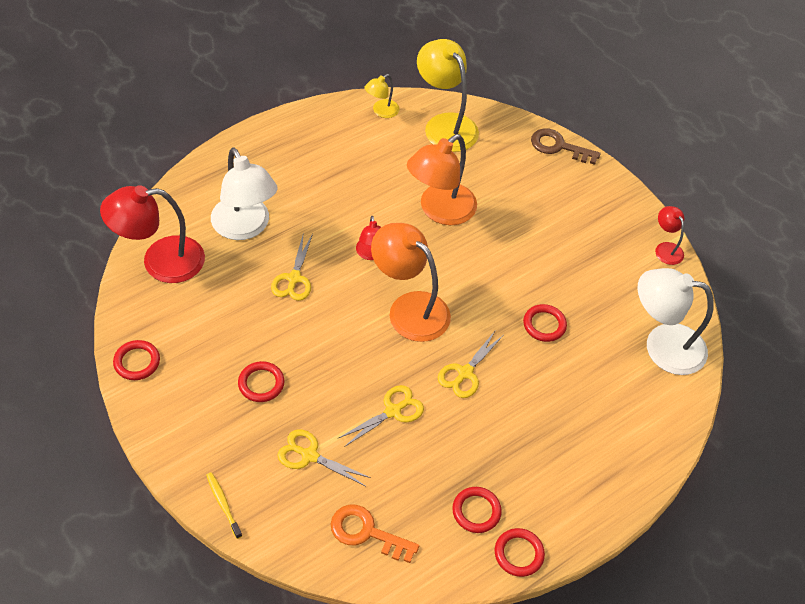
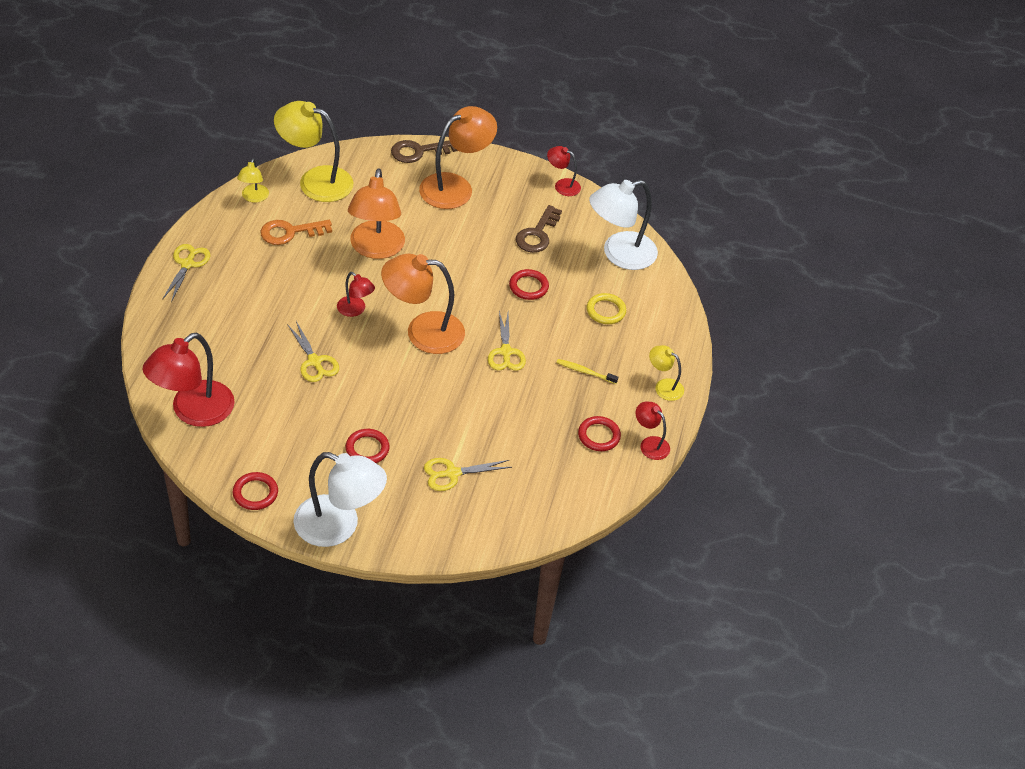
camera: 40 degrees left, 5 degrees down
(223, 504) = (424, 543): yellow toothbrush -> yellow toothbrush (585, 372)
(245, 227) = (236, 347): white lamp -> white lamp (339, 526)
(366, 532) = (540, 496): orange key -> orange key (290, 232)
(393, 411) = (481, 408): yellow scissors -> yellow scissors (187, 264)
(518, 554) = (650, 444): red ring -> red lamp
(562, 195) = (455, 187): none -> orange lamp
(586, 504) = (664, 386): none -> yellow lamp
(597, 393) = (606, 311): none -> yellow ring
(598, 281) = (537, 234): none -> brown key

